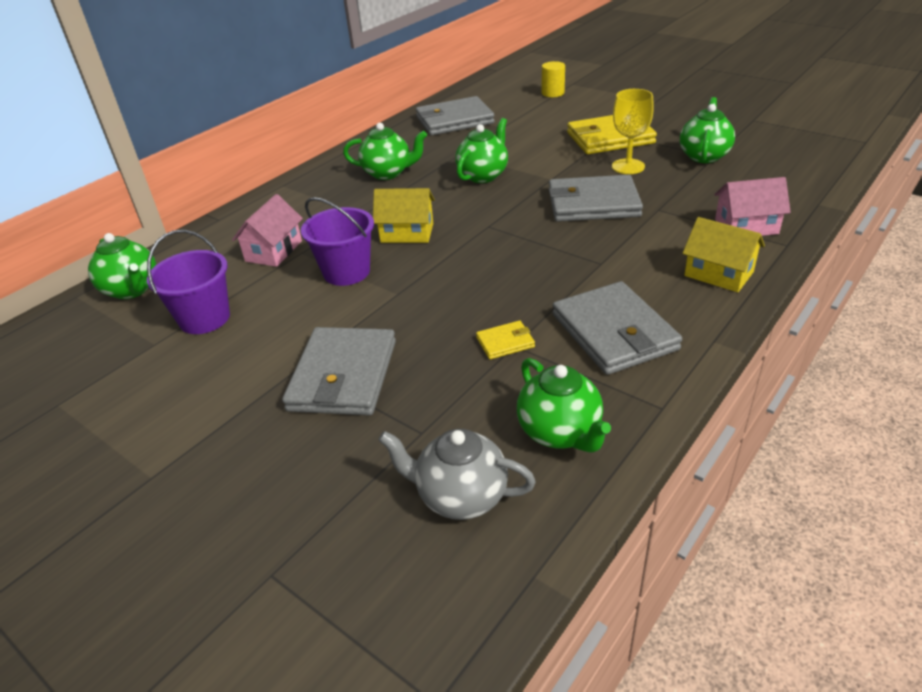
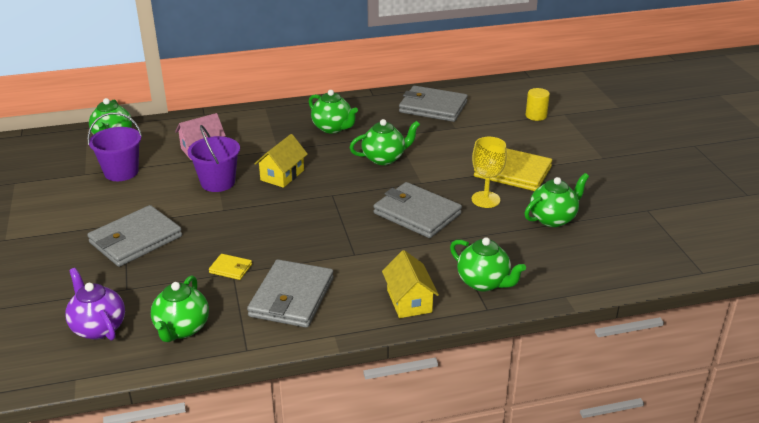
camera: 35 degrees right, 5 degrees down
(407, 233) = (282, 175): yellow house -> yellow house turned 75 degrees clockwise
(460, 496) = (98, 327): grey teapot -> purple teapot
(746, 227) = (484, 283): pink house -> green teapot

